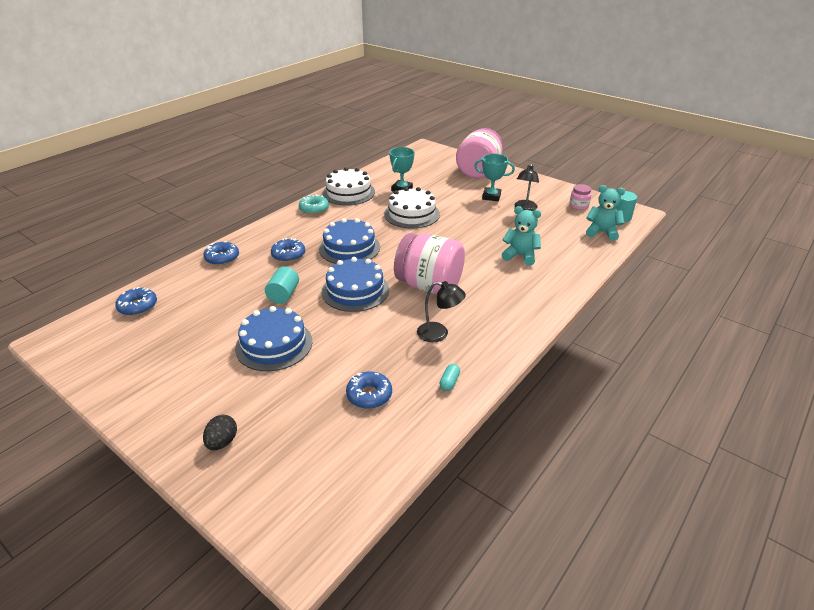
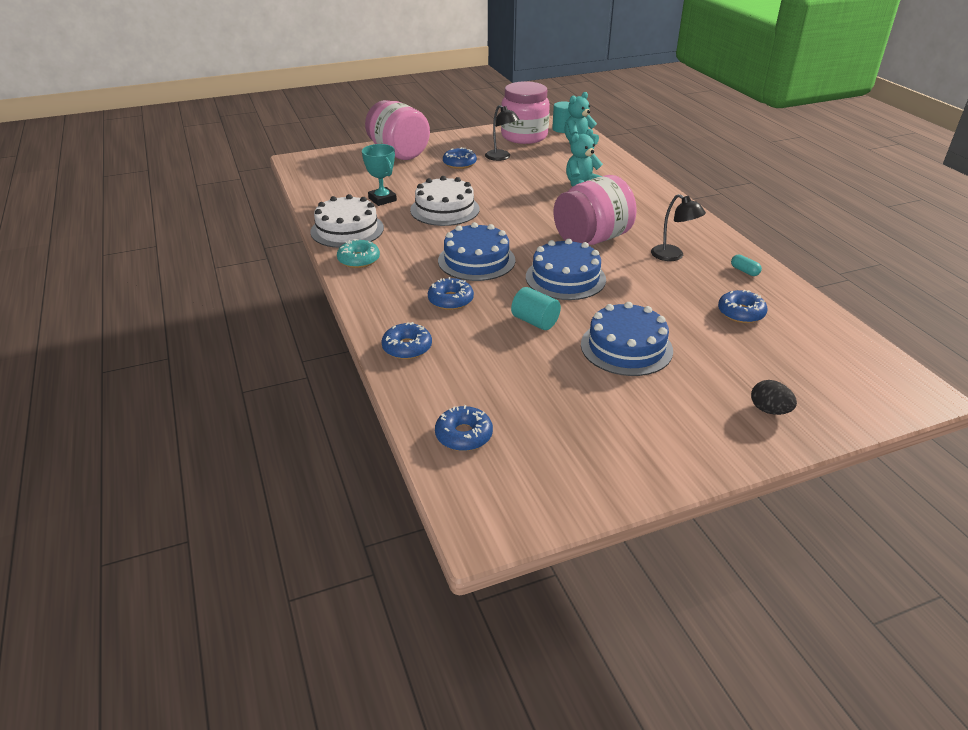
camera: 60 degrees left, 0 degrees up
(439, 333) = (673, 256): black lamp -> black lamp turned 90 degrees clockwise
(491, 196) = (459, 163): turquoise trophy -> blue donut
(578, 206) = (524, 136): pink jar -> pink jar, size x2.29

